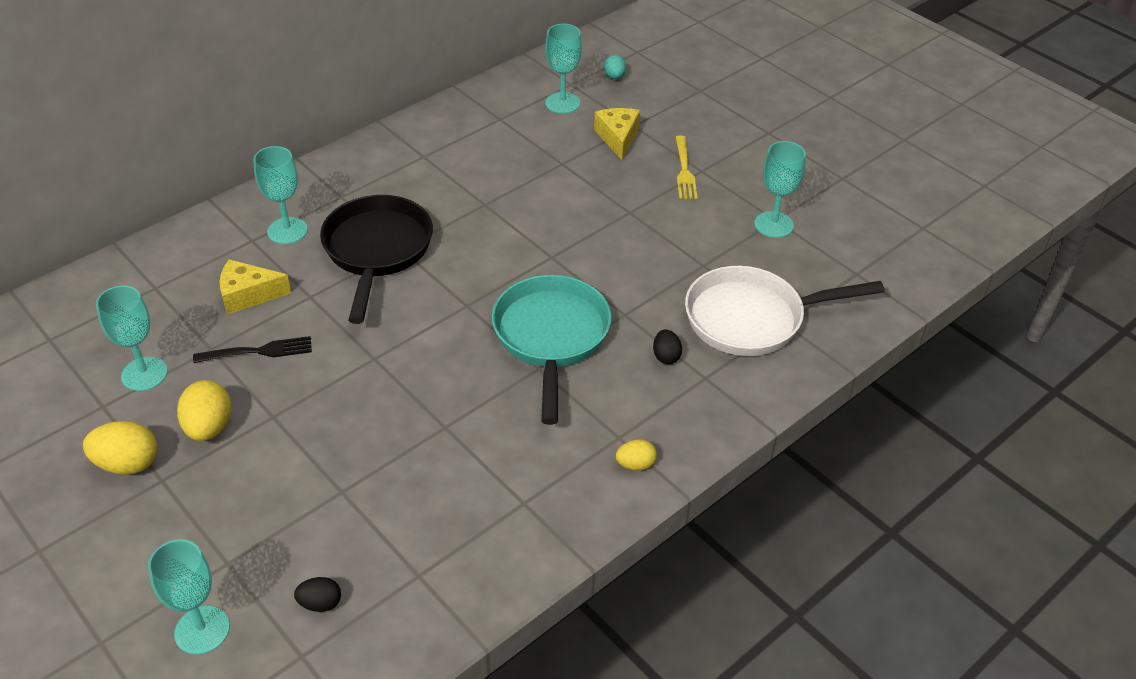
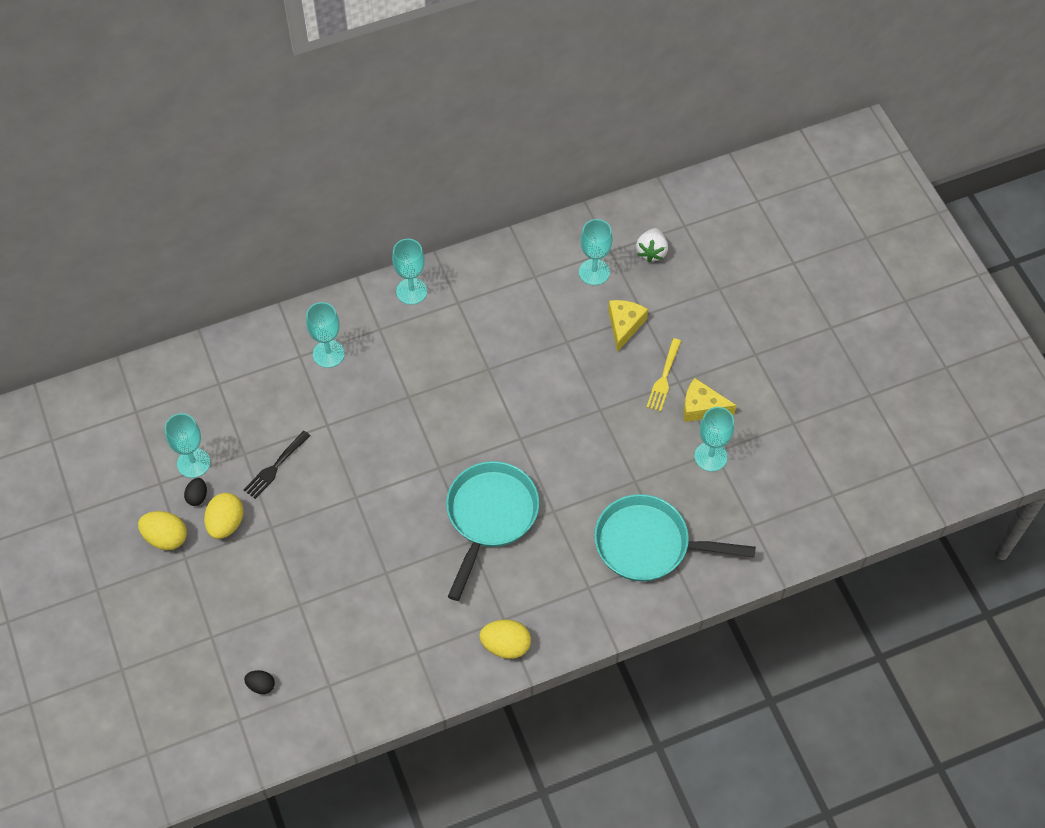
camera: 20 degrees right, 15 degrees up
(202, 630) = (184, 681): turquoise goblet -> turquoise goblet (411, 291)
(248, 295) = (283, 410): yellow cheese -> yellow cheese (702, 407)
(257, 352) = (276, 466): black fork -> black fork turned 120 degrees clockwise
(377, 251) = (389, 394): black pan -> none
(614, 77) = (651, 252): turquoise egg -> white strawberry
(635, 464) = (506, 645): yellow egg -> yellow egg, size x1.69
(666, 356) = (567, 559): black egg -> black egg (197, 497)
(752, 318) = (648, 544): white pan -> turquoise pan

